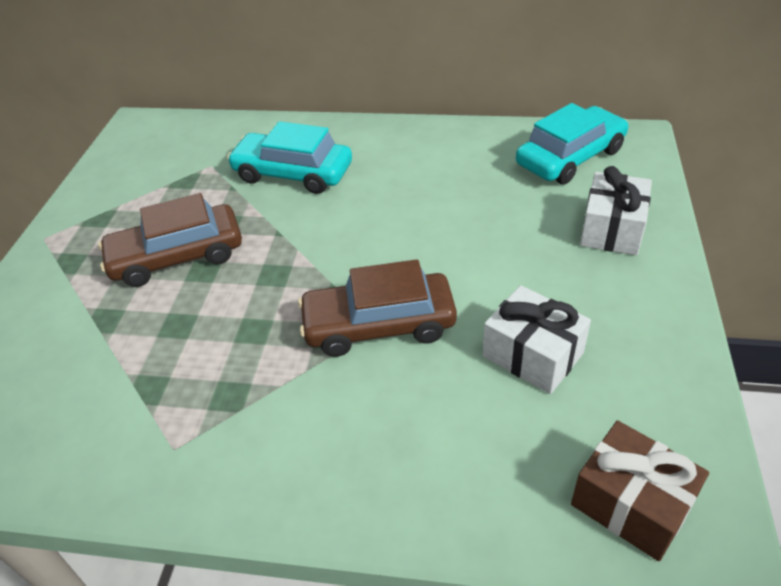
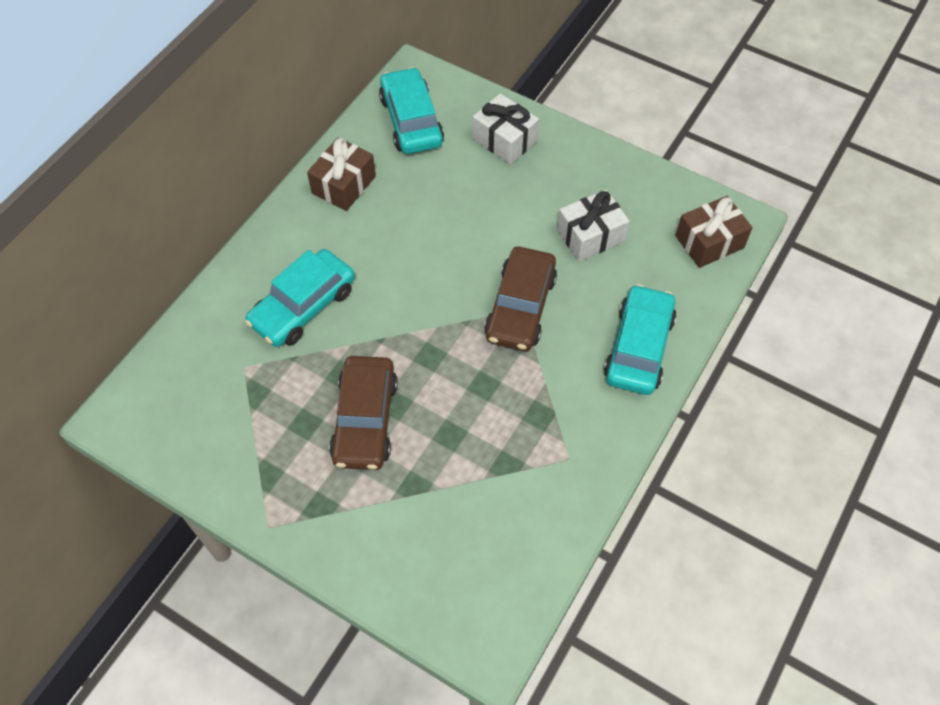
camera: 70 degrees left, 15 degrees up
(381, 471) = (639, 348): none -> turquoise car
(451, 146) = (343, 185): none -> brown gift

